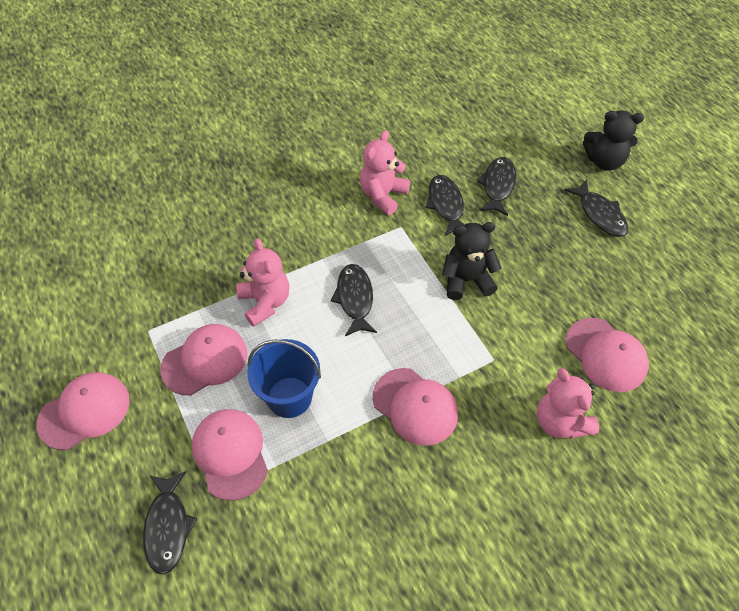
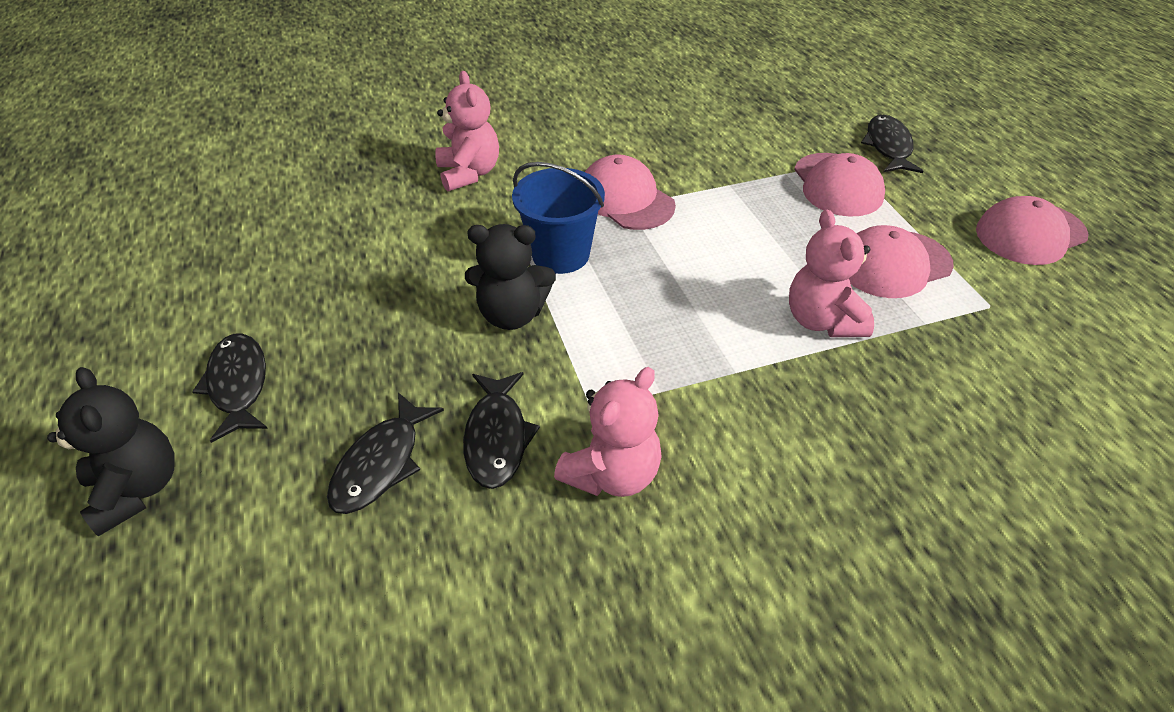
camera: 170 degrees left, 10 degrees down
(289, 397) = (775, 221): blue bucket -> blue bucket (560, 254)
(355, 299) = (686, 310): black fish -> none
(604, 161) = (137, 489): black teddy bear -> black teddy bear turned 45 degrees clockwise
(606, 354) = (377, 218): pink cap -> none

